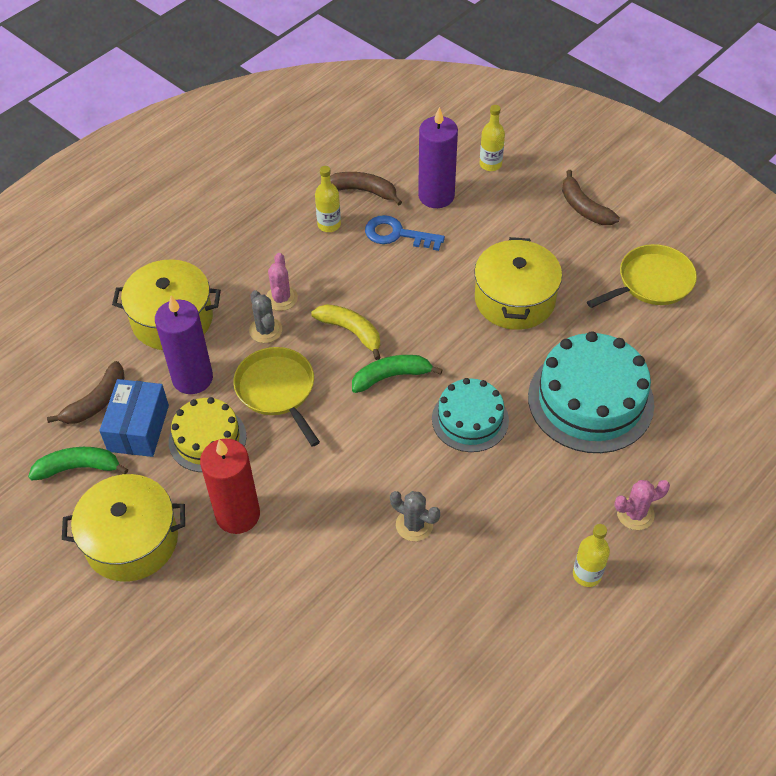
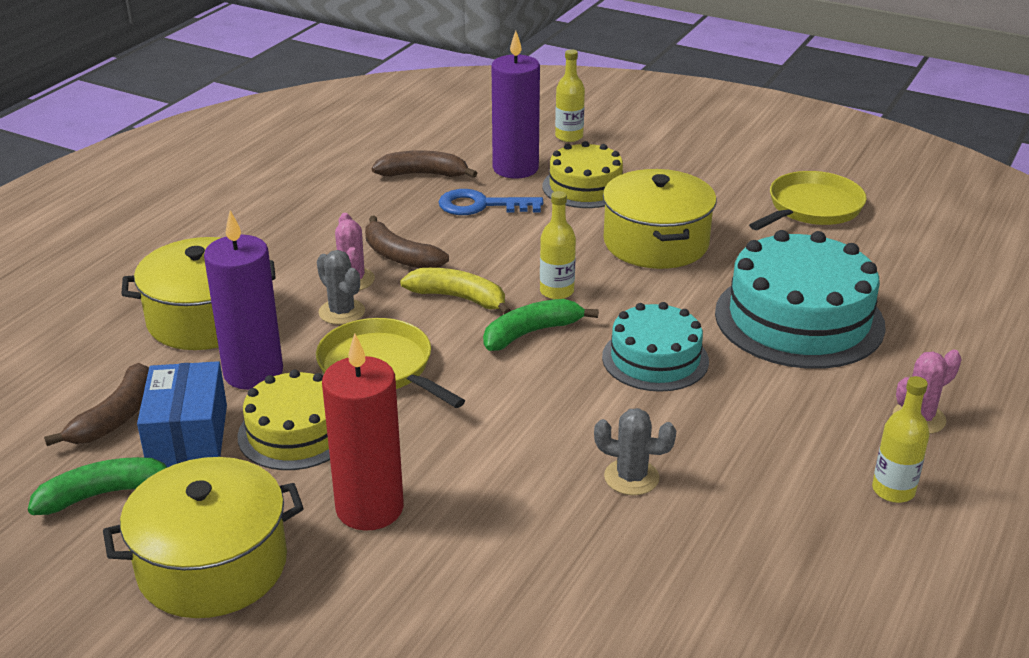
camera: 15 degrees left, 20 degrees down
(329, 225) = (390, 207): yellow bottle -> yellow bottle (556, 291)
(483, 226) = (585, 187): none -> yellow cake
(584, 208) = (698, 158): brown banana -> brown banana (399, 256)

